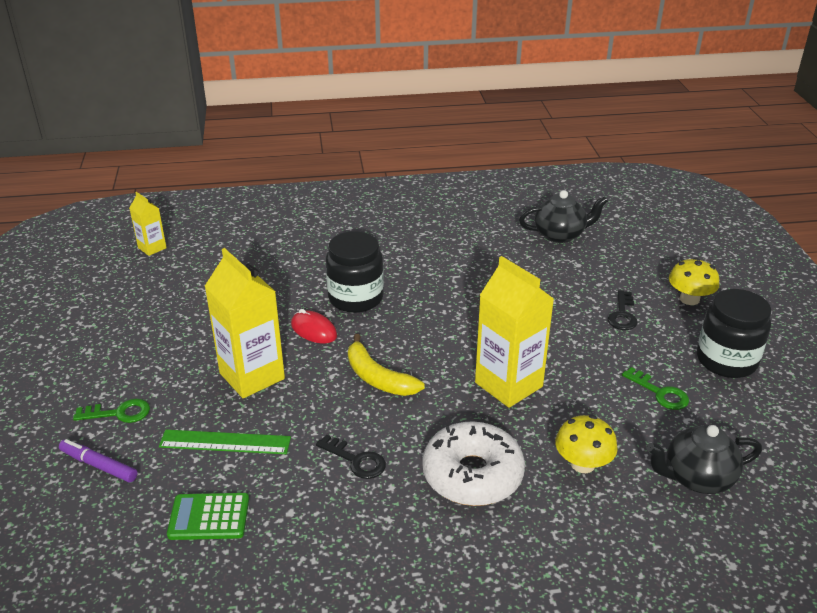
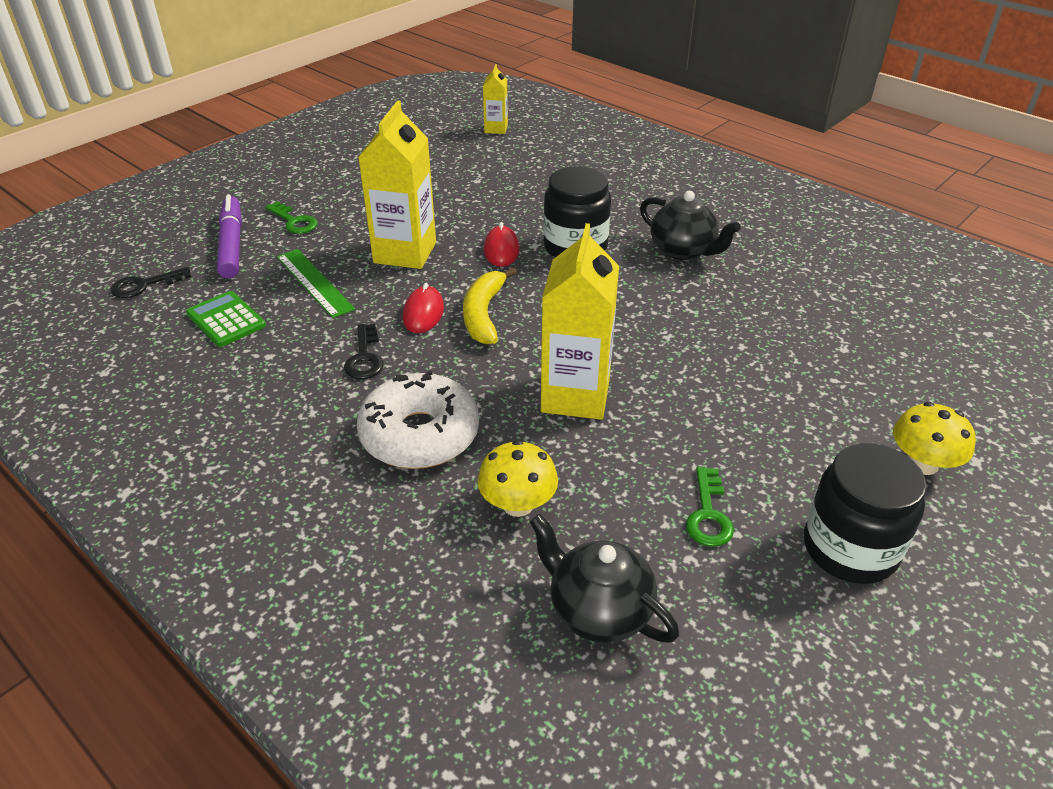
camera: 50 degrees right, 5 degrees up
(99, 465) = (232, 244): purple marker -> purple marker, size x1.52
(340, 405) = (423, 313): none -> red mouse
(560, 235) = (876, 312): black teapot -> black teapot (683, 250)
(622, 315) = (806, 422): black key -> black key (145, 285)

